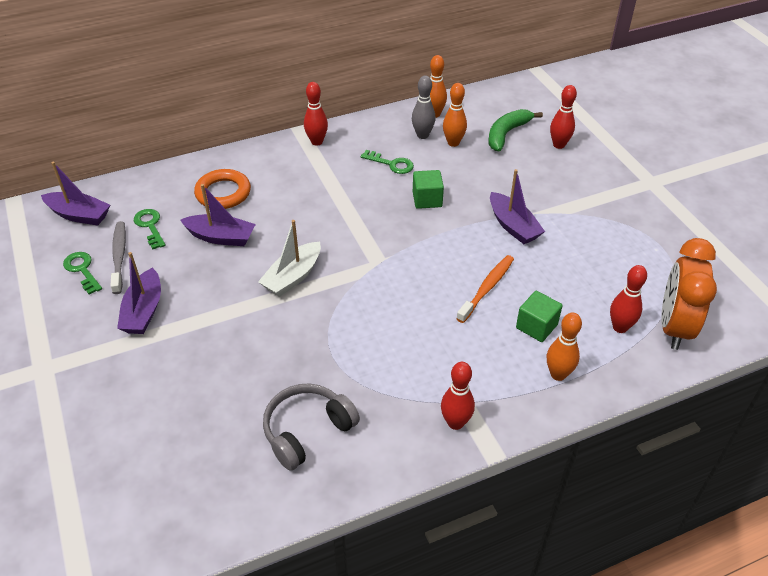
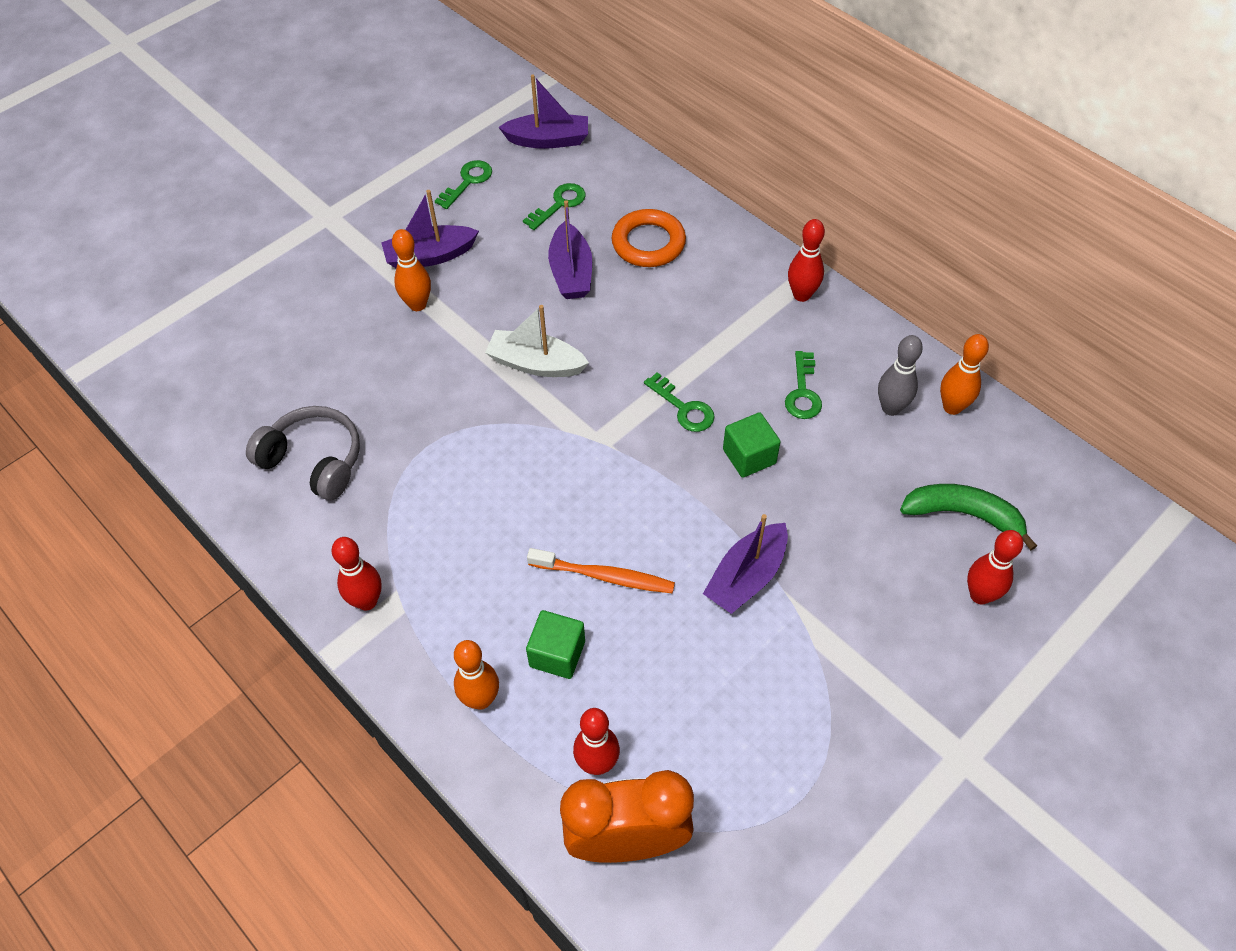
camera: 70 degrees right, 10 degrees up
(79, 215) = (548, 140): purple boat -> purple boat turned 90 degrees counterclockwise
(119, 256) = (500, 201): grey toothbrush -> none
(374, 216) = (683, 408): none -> green key
(453, 143) = (896, 451): orange bowling pin -> orange bowling pin (417, 304)

